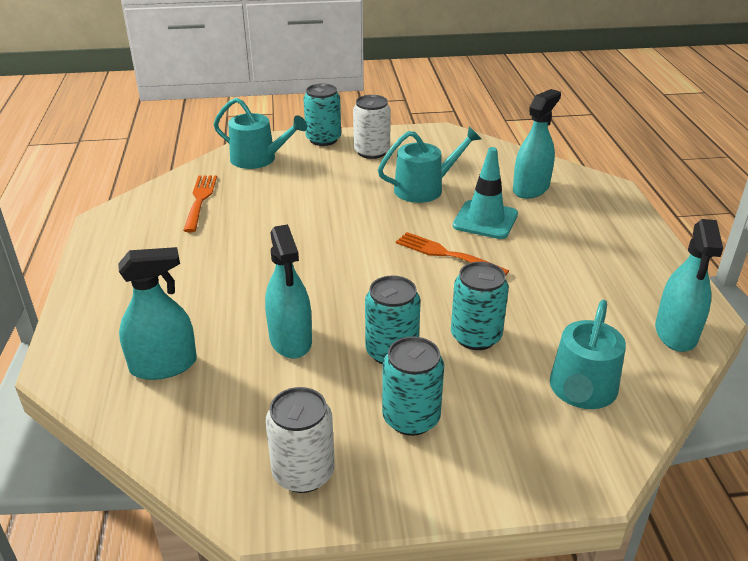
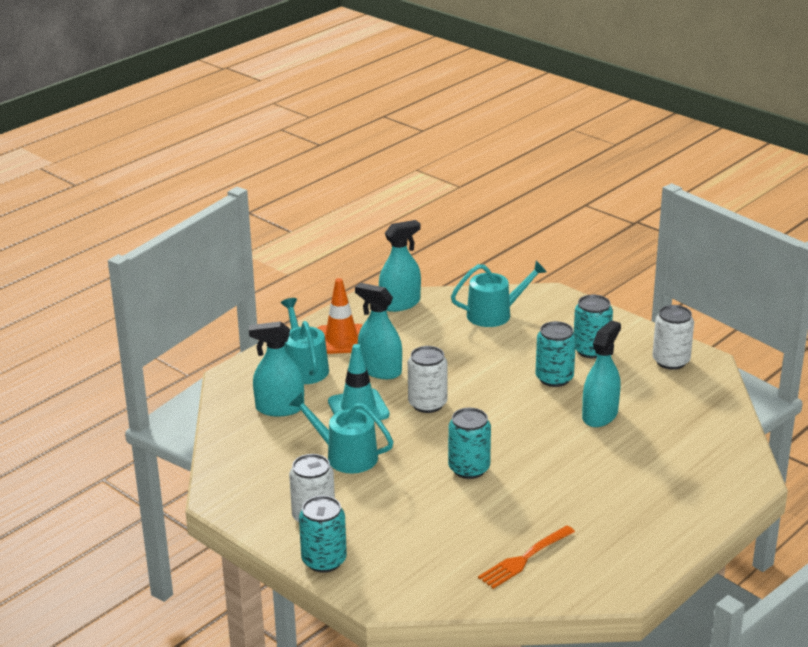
camera: 130 degrees left, 5 degrees down
(163, 365) = (689, 445): turquoise spray bottle -> turquoise spray bottle (380, 370)
(258, 159) = (415, 575): turquoise watering can -> turquoise watering can (304, 367)
(447, 254) = (427, 404): orange fork -> white can
(476, 336) = (498, 359): turquoise can -> turquoise can (469, 468)
(623, 261) = (341, 340): none -> orange traffic cone

